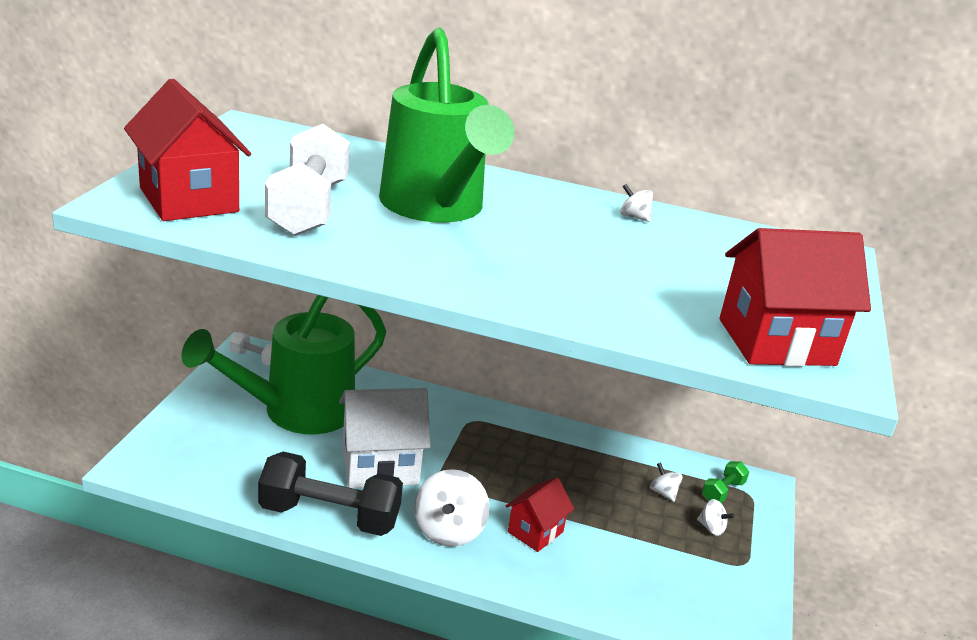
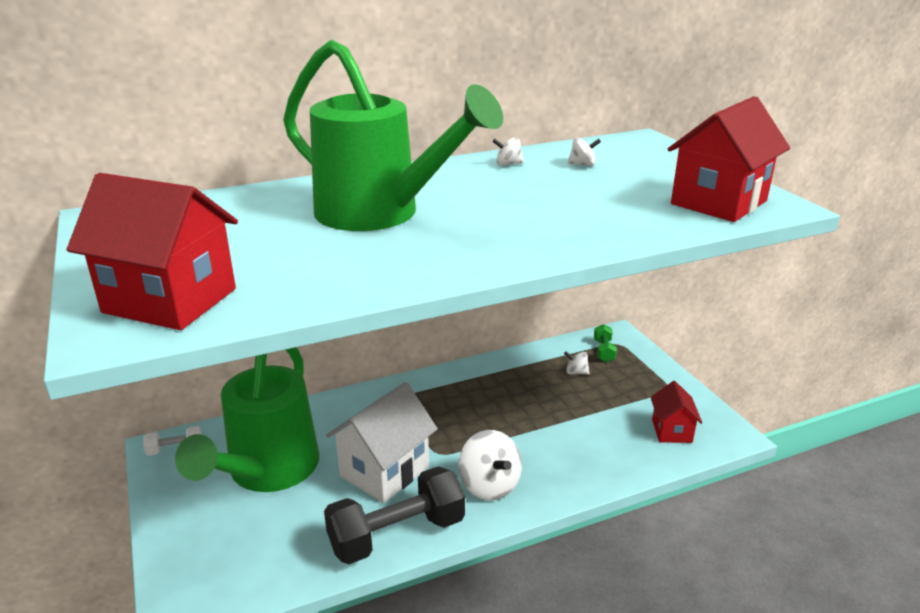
camera: 35 degrees left, 0 degrees up
(308, 208) = (287, 258): white dumbbell -> none
(535, 532) = (541, 448): red house -> red house (671, 431)
(711, 528) = (626, 377): white spinning top -> white spinning top (582, 164)

